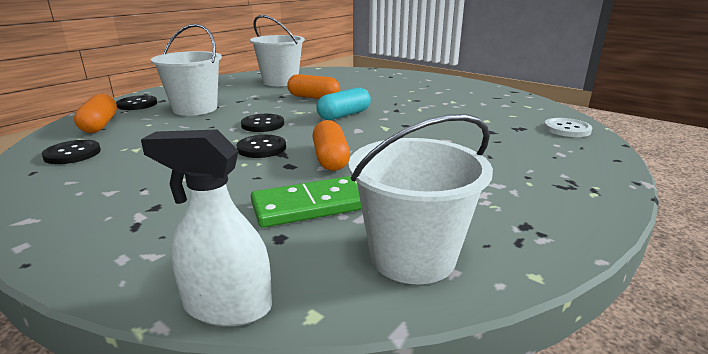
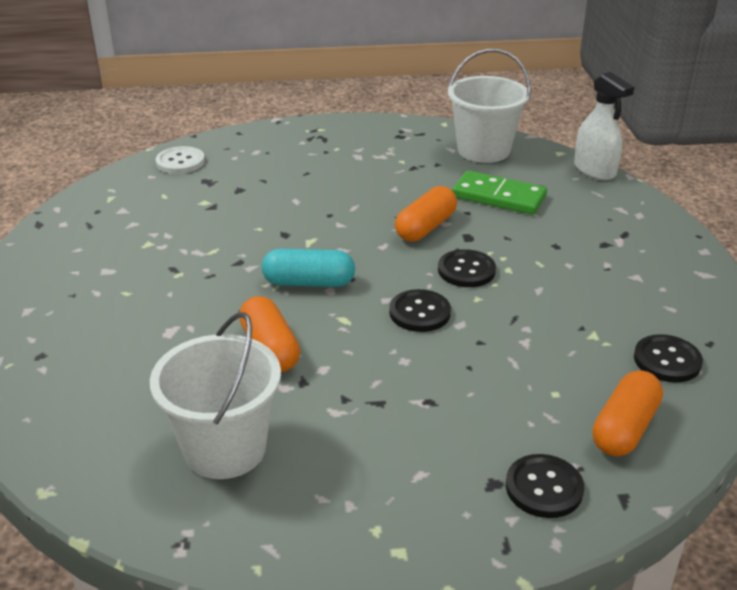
camera: 135 degrees left, 10 degrees up
(195, 109) = (464, 409): white bucket -> none

